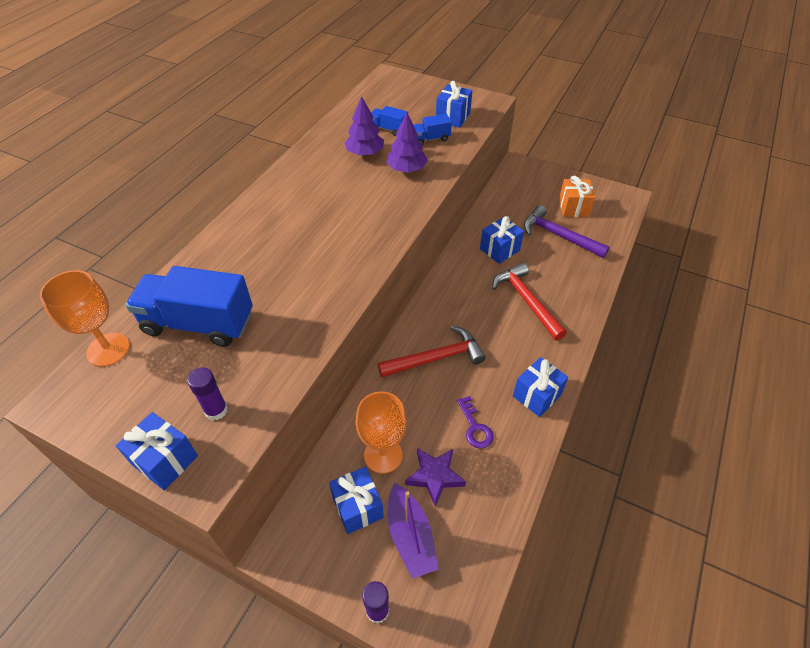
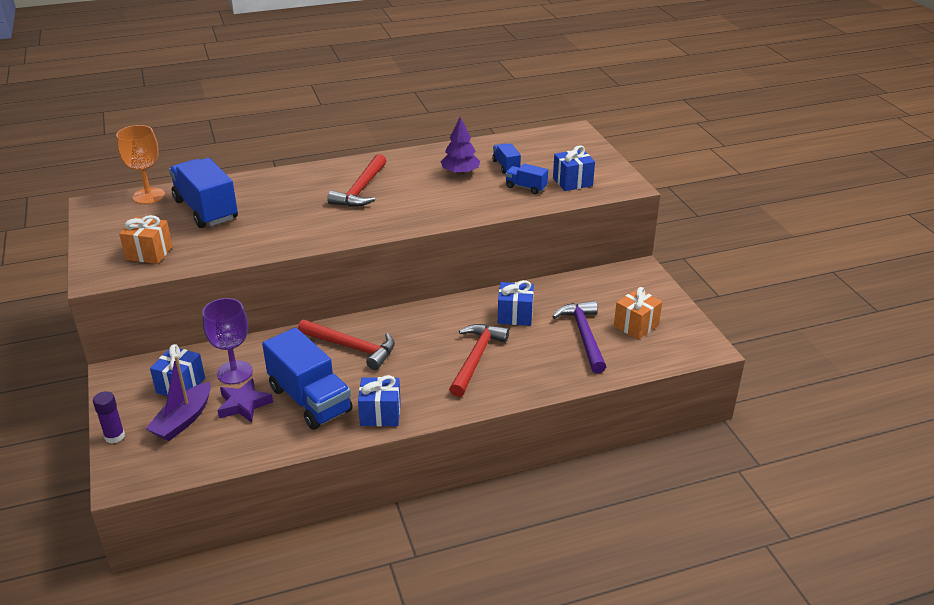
camera: 45 degrees right, 15 degrees down
(165, 460) = (96, 258): blue gift -> none
(216, 410) = (149, 253): purple glue stick -> orange gift
(312, 214) = (361, 190): none -> red hammer
(383, 455) = (234, 372): orange goblet -> purple goblet
(406, 169) = (471, 197): purple tree -> none
(475, 427) = (310, 400): purple key -> blue truck

